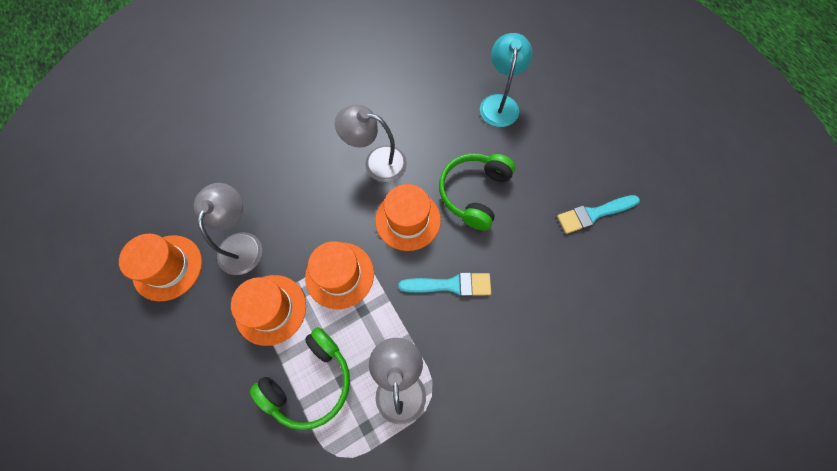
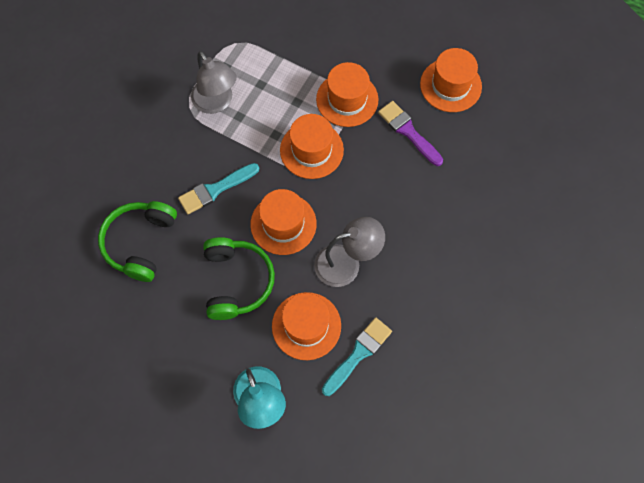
camera: 150 degrees right, 0 degrees up
(242, 243) = (408, 131): grey lamp -> purple brush
(310, 382) = (283, 72): green headphones -> green headphones (140, 243)
(437, 133) = (306, 326): none -> orange hat
(593, 214) = (113, 321): turquoise brush -> turquoise brush (358, 354)

